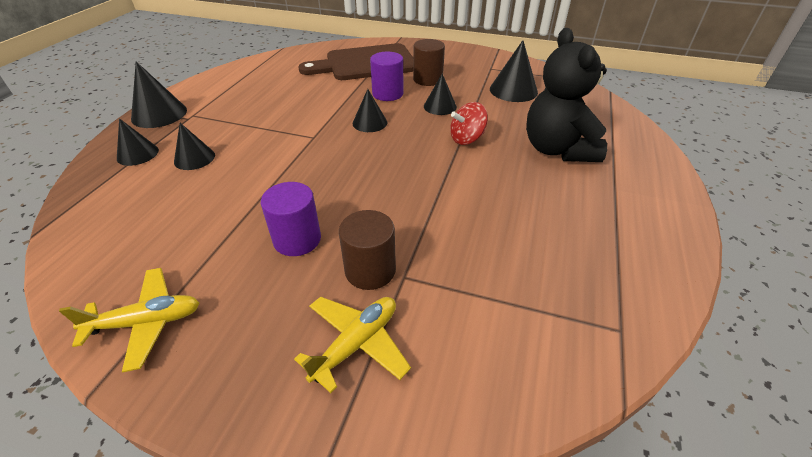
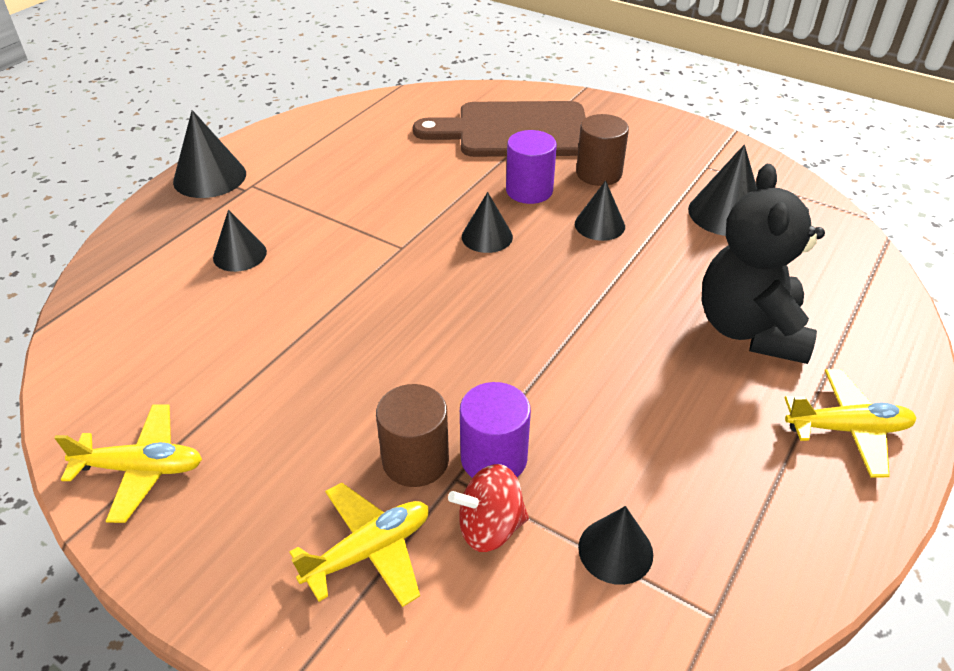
camera: 15 degrees right, 0 degrees up
(137, 154) = (172, 236): black cone -> black cone (615, 550)
(297, 239) = (337, 398): purple cylinder -> purple cylinder (494, 458)
(467, 139) = (619, 287): red spinning top -> red spinning top (490, 527)
(642, 195) = (847, 429): none -> yellow plane

